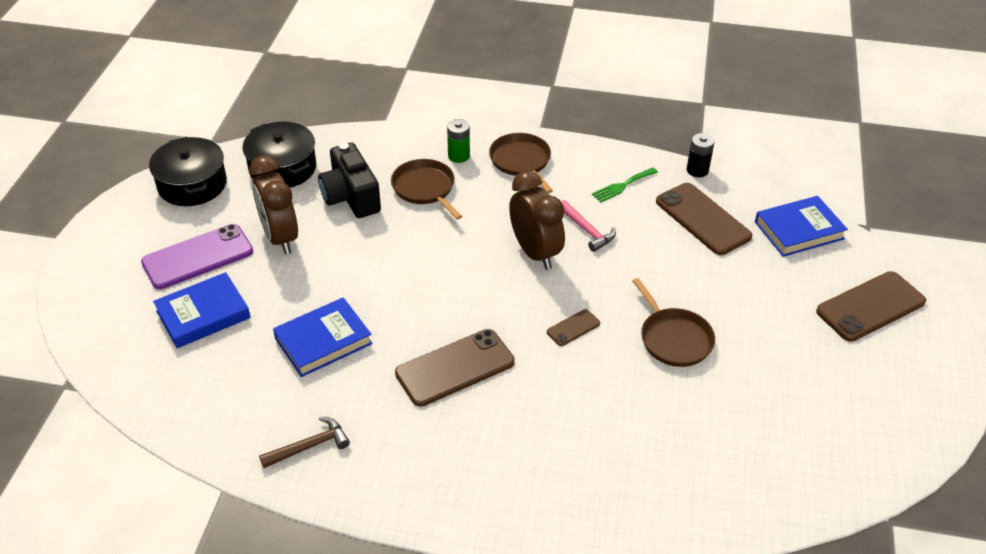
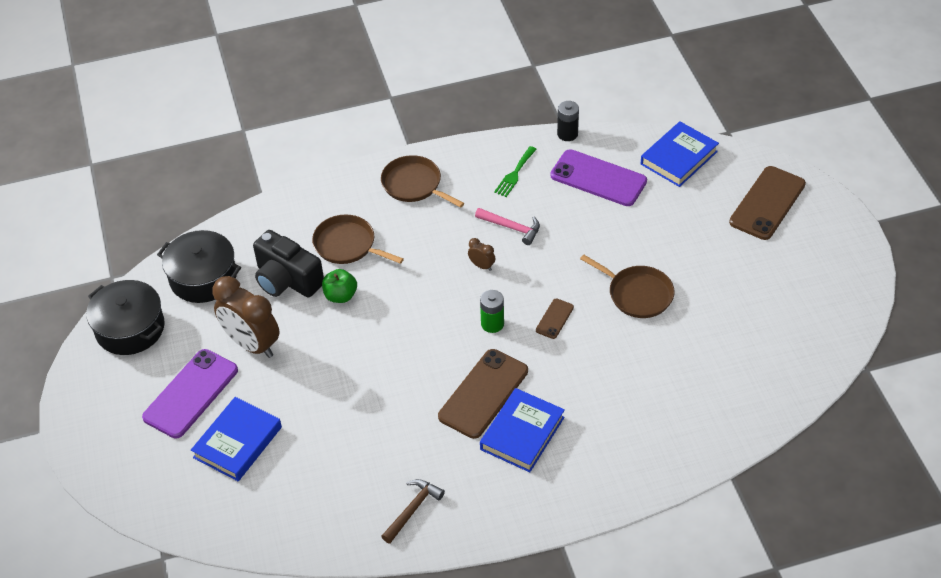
camera: 25 degrees left, 5 degrees up
(323, 341) = (359, 419): blue book -> blue book (522, 433)
(387, 228) = (340, 296): none -> green apple
(458, 156) = (355, 201): green battery -> green battery (492, 324)
(535, 253) = (482, 266): brown clock -> brown clock, size x0.42
(702, 219) = (598, 178): brown phone -> purple phone

